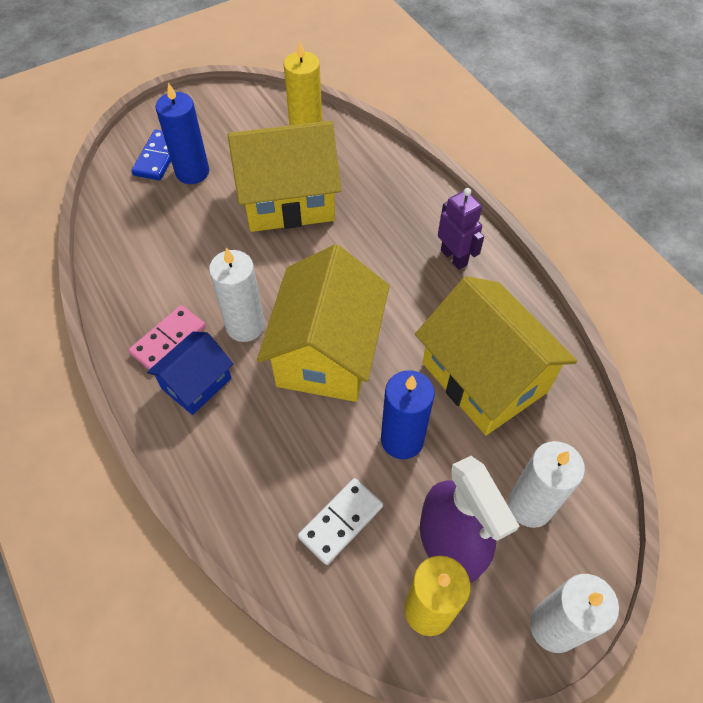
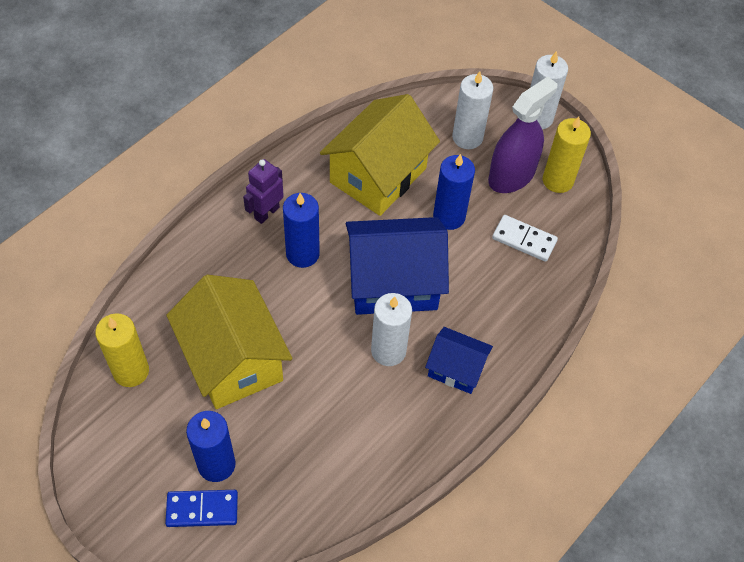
camera: 110 degrees left, 0 degrees up
(168, 340) = (424, 406): pink domino -> none
(327, 353) = (393, 282): yellow house -> blue house
(391, 278) = (302, 254): none -> blue candle

